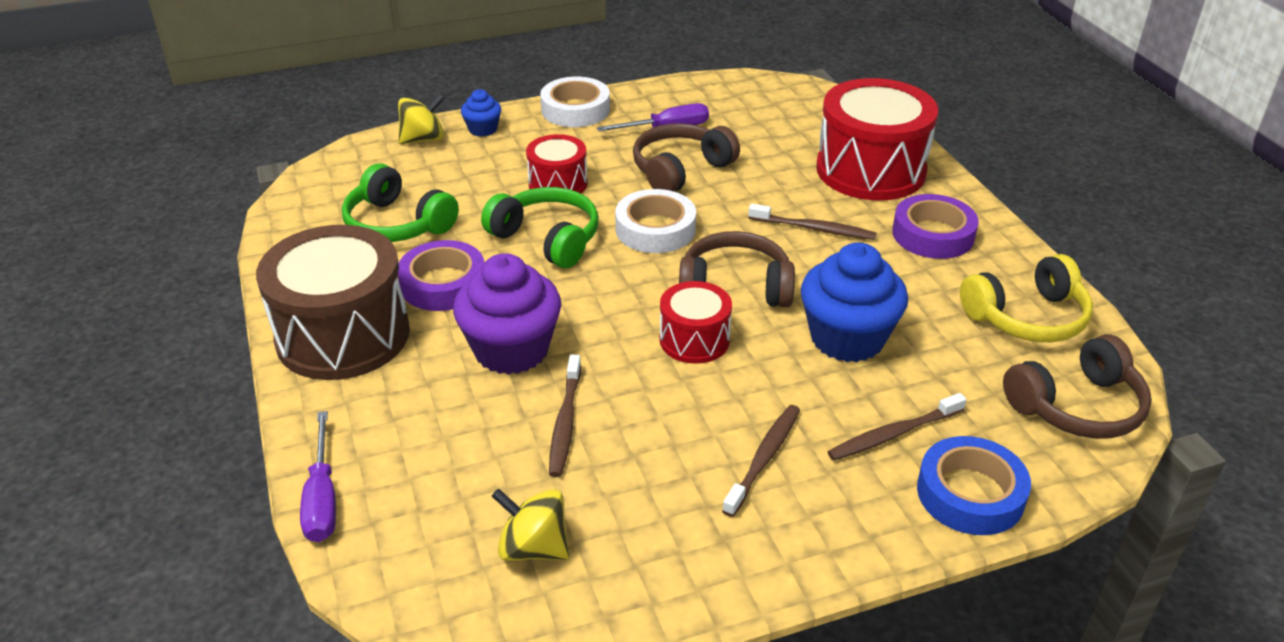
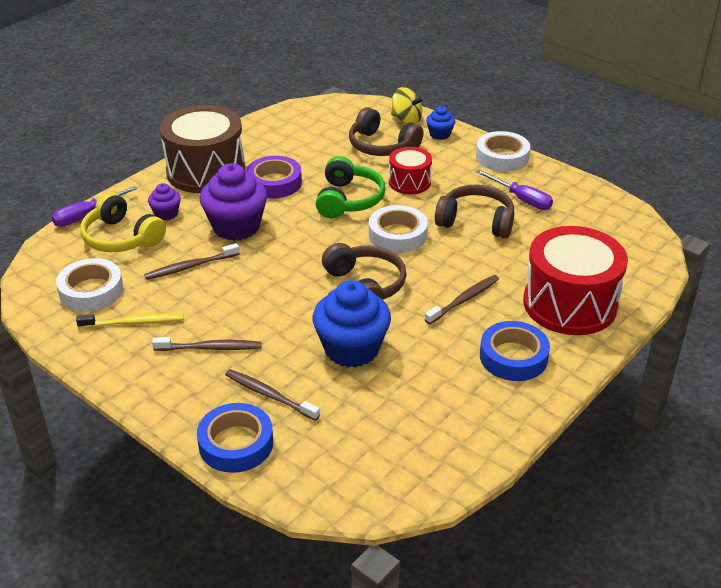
camera: 60 degrees right, 0 degrees up
(397, 224) = (314, 147): green headphones -> none
(410, 407) = (166, 214): none -> purple cupcake
(533, 548) = (91, 291): yellow spinning top -> white tape
(651, 520) = (134, 322): none -> yellow toothbrush
(694, 340) = (298, 287): red drum -> none
(815, 229) = (464, 299): brown toothbrush -> brown toothbrush turned 120 degrees counterclockwise
(933, 234) = (513, 357): purple tape -> blue tape
(1027, 317) = (450, 430): yellow headphones -> yellow headphones (121, 238)
(1077, 407) = (363, 478): brown headphones -> brown headphones (382, 146)

